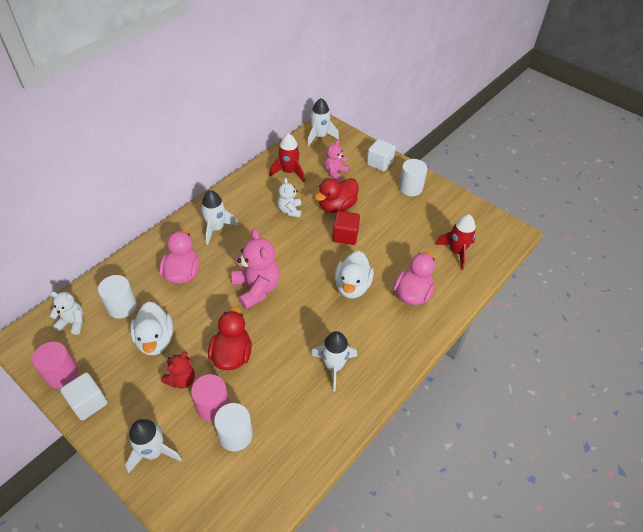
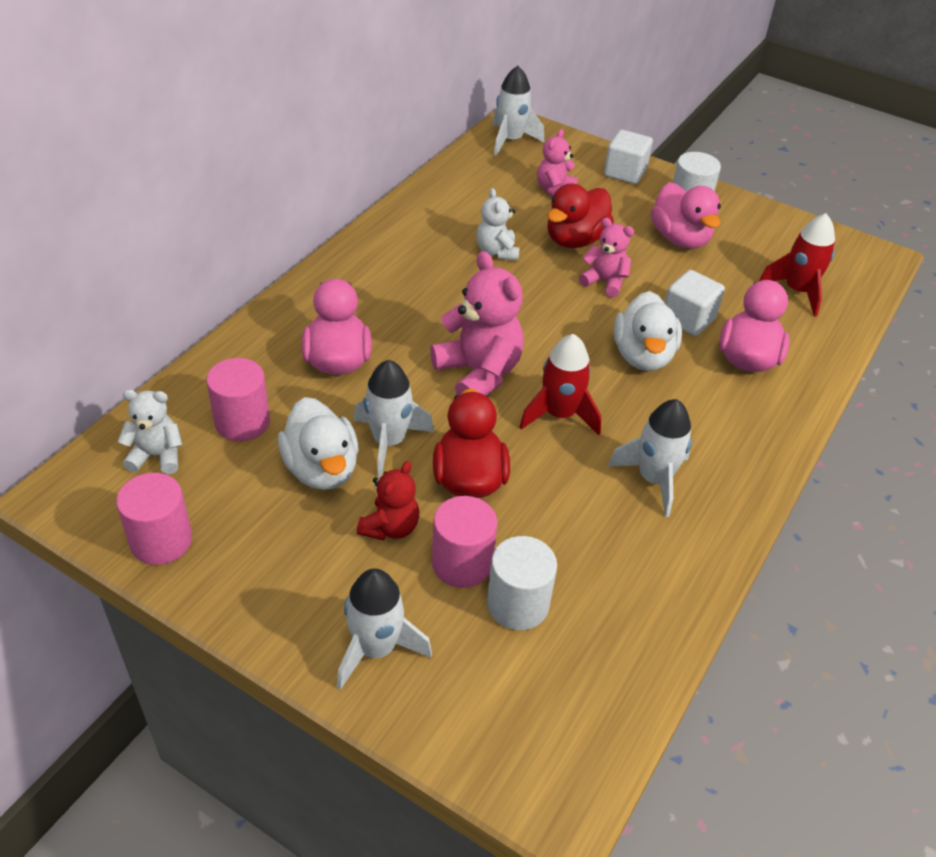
camera: 10 degrees left, 5 degrees down
(88, 403) = (227, 582): white cube -> white cube (688, 319)
(122, 306) = (242, 422): white cylinder -> pink cylinder
(216, 228) = (376, 287): white rocket -> white rocket (389, 442)
(289, 172) = (476, 195): red rocket -> red rocket (559, 414)
(345, 235) = (604, 282): red cube -> pink teddy bear
(398, 210) = (680, 239): none -> pink duck

